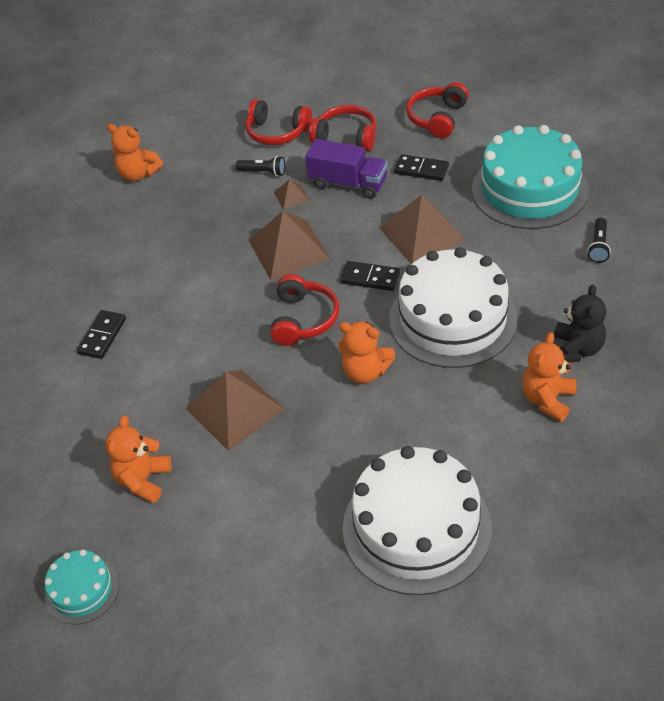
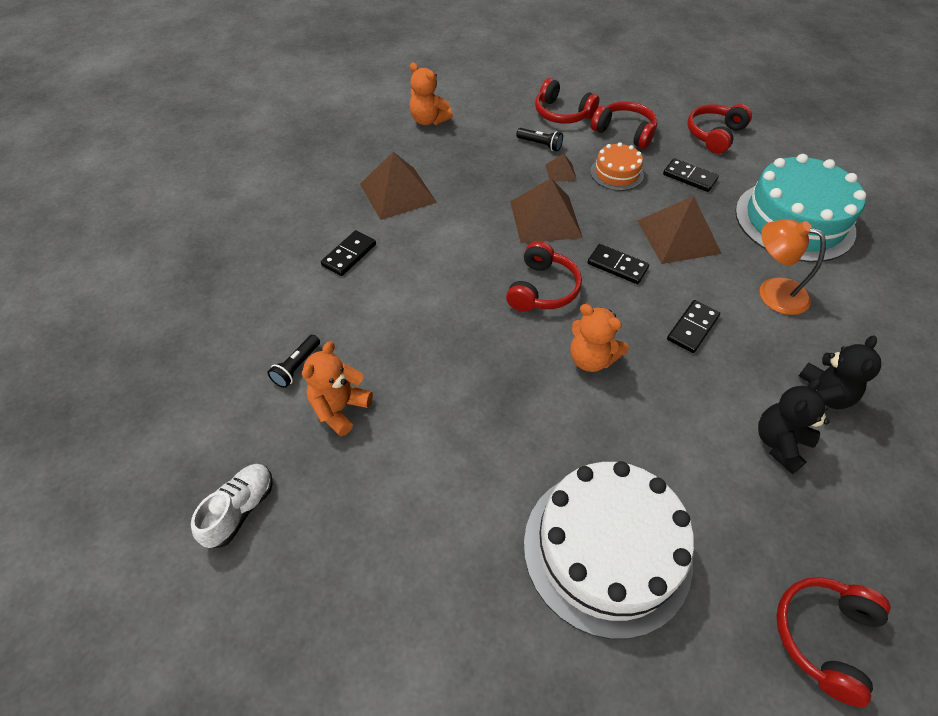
camera: 10 degrees right, 5 degrees up
(82, 590) = (240, 510): turquoise cake -> white shoe
(235, 409) = (451, 360): brown pyramid -> brown pyramid (398, 193)
(348, 183) = (616, 173): purple truck -> orange cake
(453, 318) = (692, 328): white cake -> black domino
(520, 265) = (772, 292): none -> orange lamp
(547, 399) = (779, 443): orange teddy bear -> black teddy bear
(598, 246) = (858, 294): black flashlight -> black flashlight (297, 367)
(606, 540) = (824, 637): none -> red headphones

